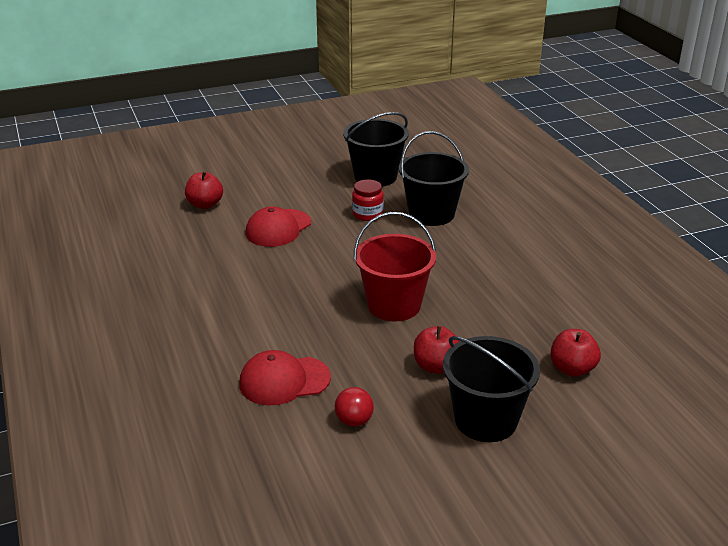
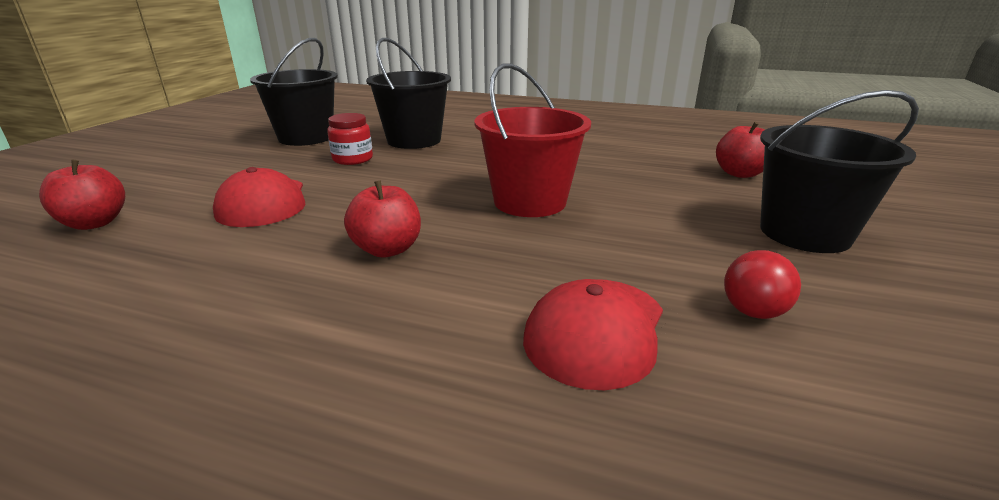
camera: 50 degrees left, 5 degrees down
(436, 366) = (674, 222): red apple -> red apple (387, 249)

